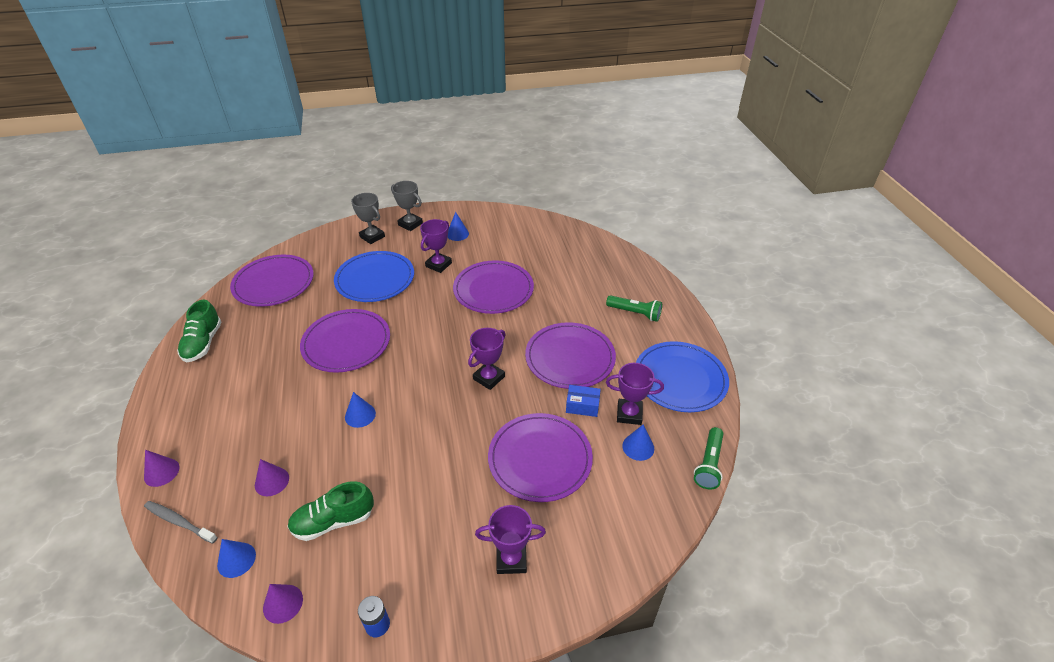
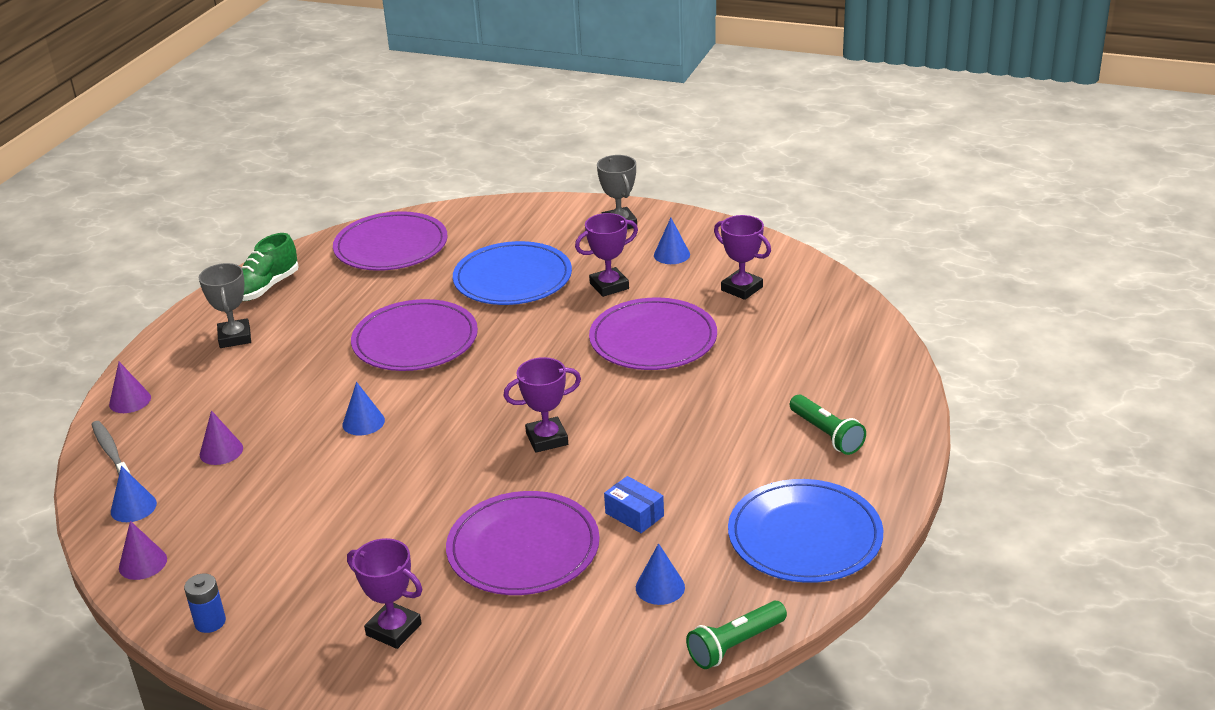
camera: 35 degrees right, 10 degrees down
(333, 521) = (248, 513): green shoe -> none
(372, 237) = (555, 226): grey trophy -> grey trophy (235, 337)
(570, 358) = (675, 455): purple plate -> none
(629, 414) = (687, 547): purple trophy -> purple trophy (742, 288)

